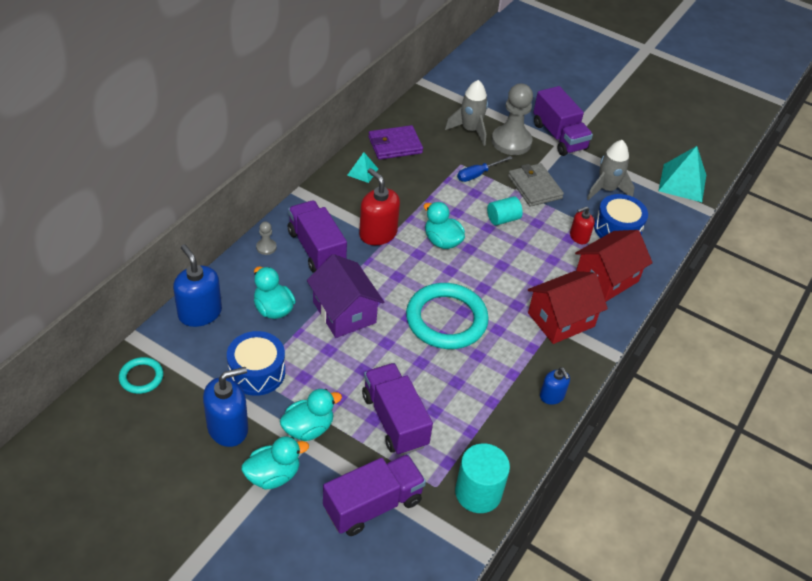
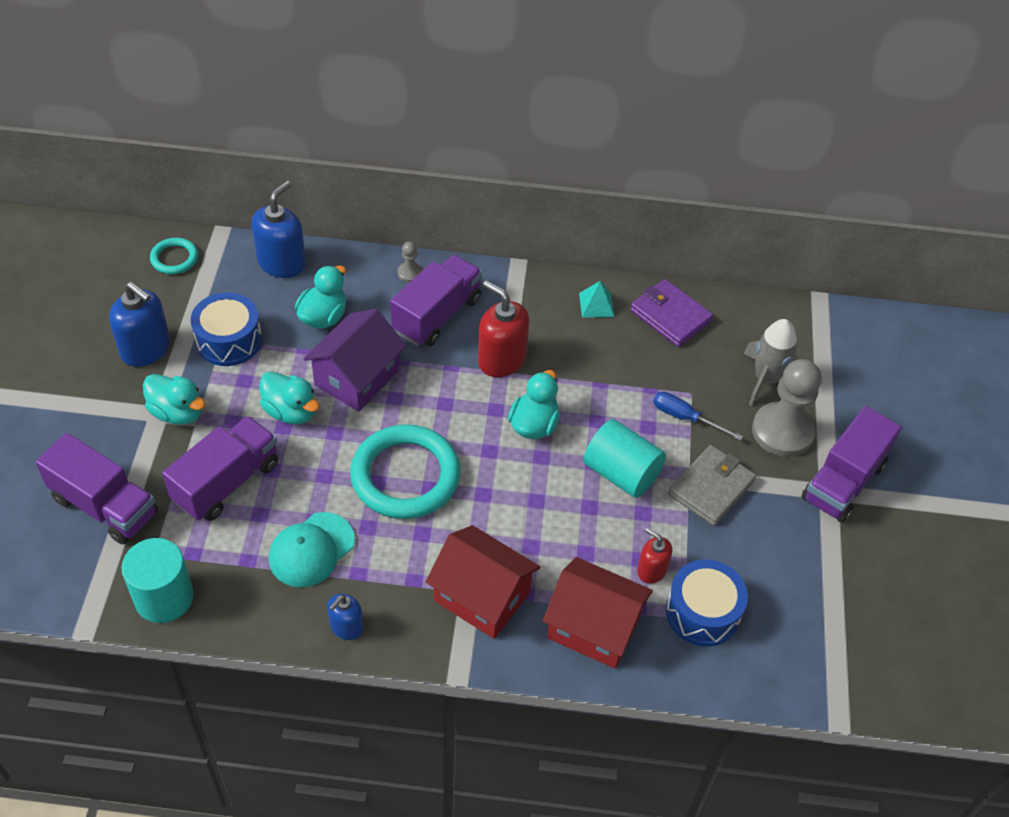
camera: 65 degrees right, 5 degrees up
(273, 475) = (105, 408): turquoise duck -> turquoise duck (291, 411)
(378, 234) = (501, 359): red soap dispenser -> red soap dispenser turned 75 degrees counterclockwise
(480, 392) = (311, 550): none -> turquoise cap
(503, 219) = (621, 473): turquoise cylinder -> turquoise cylinder, size x1.57
(606, 189) = (776, 574): grey rocket -> none
(682, 182) = (875, 671): turquoise pyramid -> none

